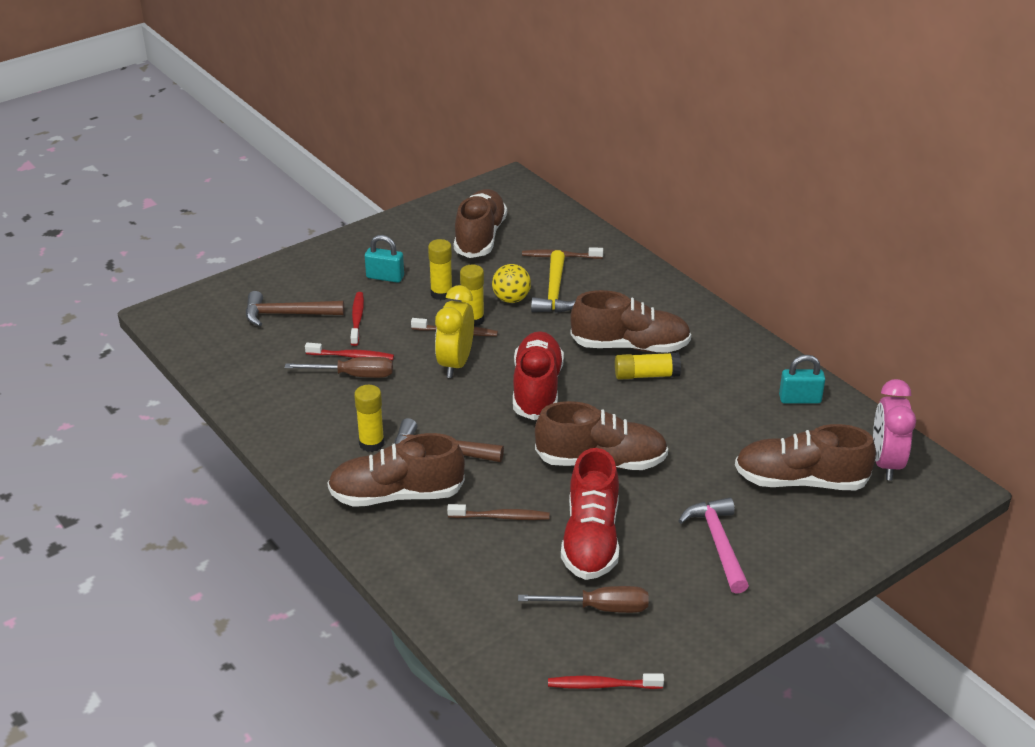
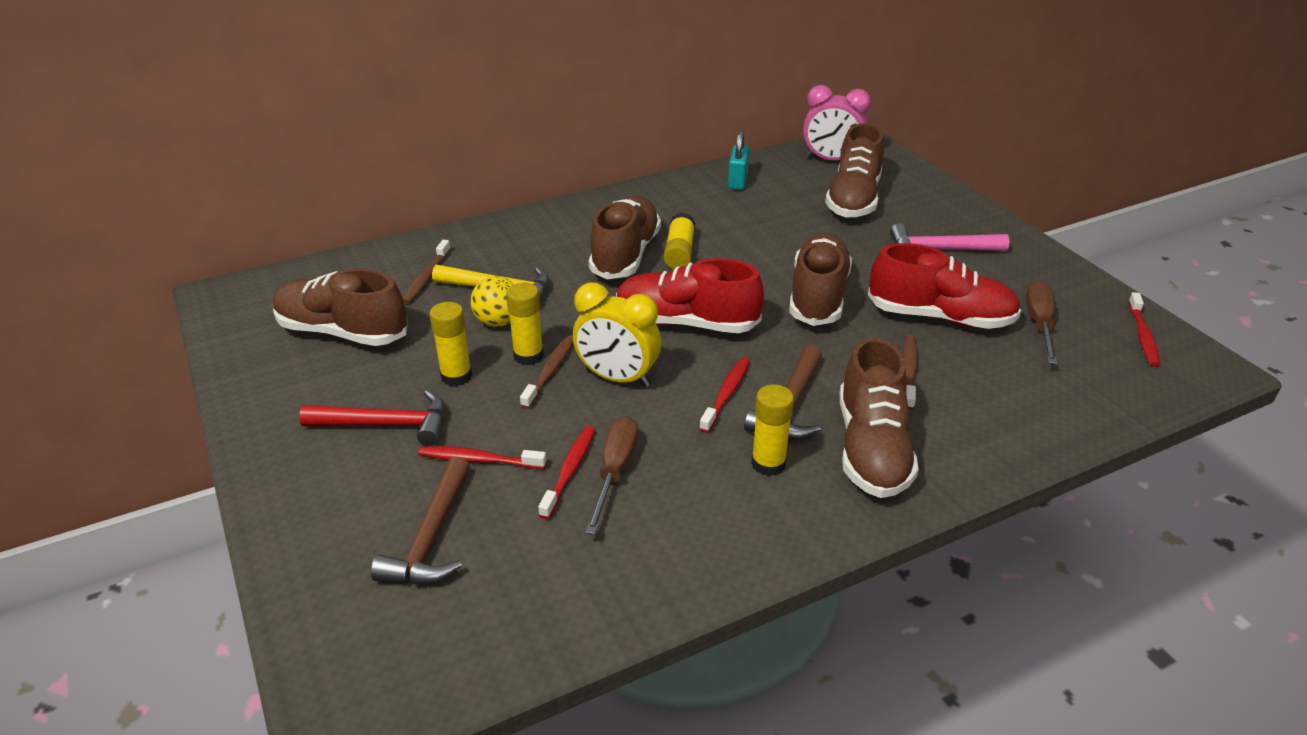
camera: 80 degrees left, 0 degrees up
(385, 277) = (387, 425): turquoise padlock -> red hammer
(448, 418) = (726, 394): none -> red toothbrush

